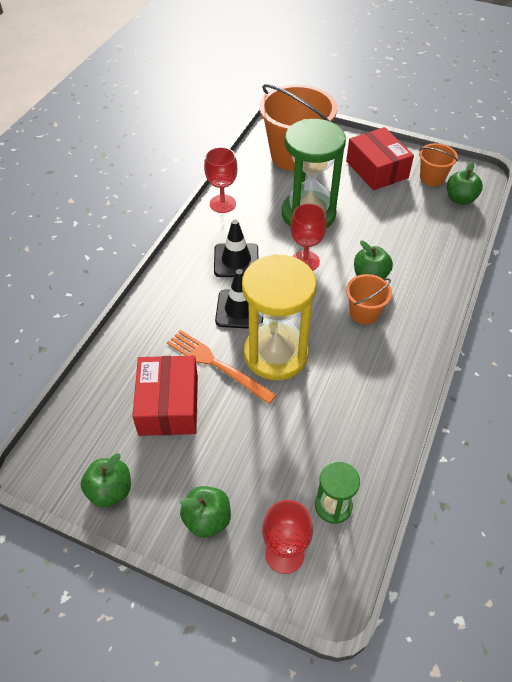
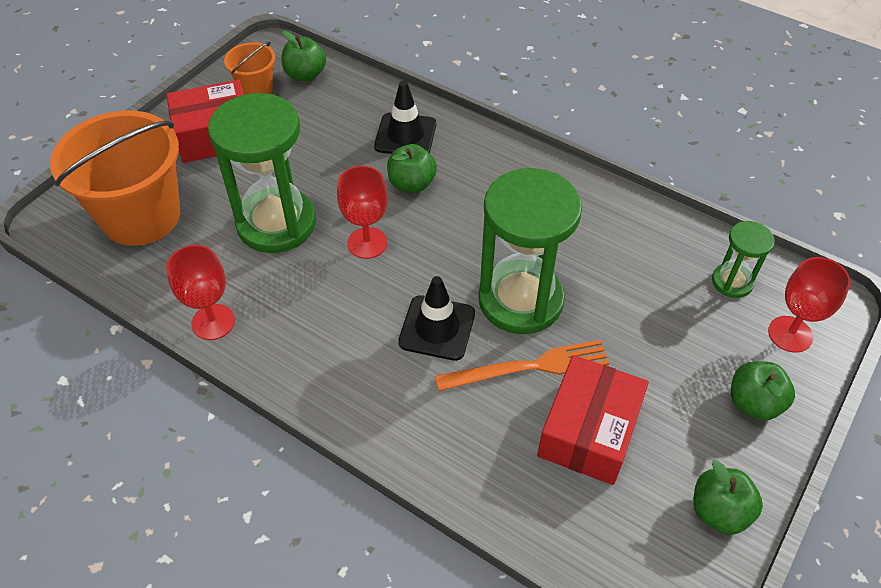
camera: 80 degrees left, 0 degrees up
(168, 405) = (589, 431): red box -> red box turned 75 degrees counterclockwise
(217, 365) = (529, 367): orange fork -> orange fork turned 150 degrees counterclockwise
(236, 260) = (342, 320): black traffic cone -> black traffic cone (405, 135)
(276, 354) = (520, 300): yellow hourglass -> green hourglass
(364, 313) = (470, 202): orange bucket -> none

